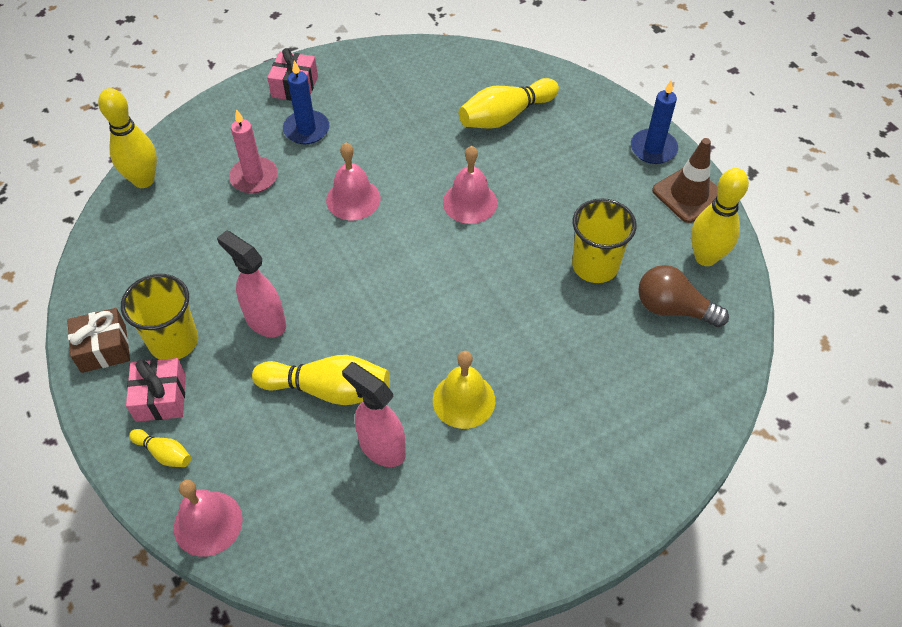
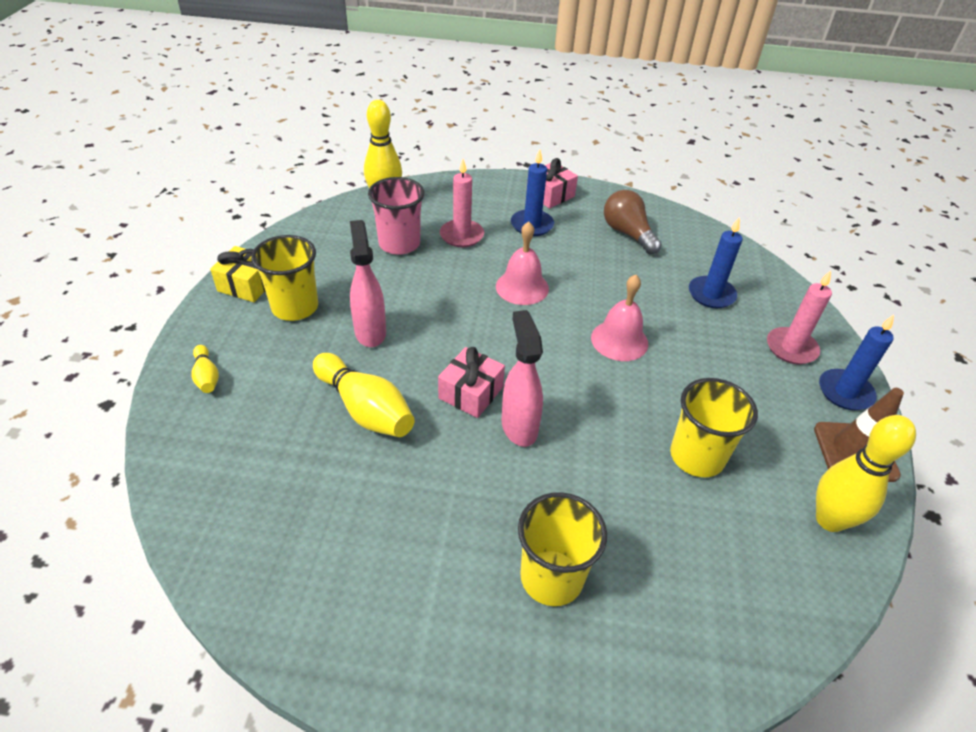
camera: 35 degrees right, 10 degrees down
(103, 348) = (247, 285): brown gift -> yellow gift
(161, 397) = (246, 338): pink gift -> pink gift (471, 393)
(205, 220) = (399, 244): none -> pink cup
(208, 523) = (179, 446): pink bell -> none
(381, 447) = (360, 482): pink spray bottle -> pink spray bottle (519, 426)
(463, 400) = (466, 491): yellow bell -> none
(505, 116) = (711, 294): yellow bowling pin -> blue candle
(571, 419) = (551, 577): none -> yellow cup
(594, 132) = (791, 348): none -> pink candle
(673, 308) = (751, 545): brown light bulb -> brown light bulb (627, 233)

